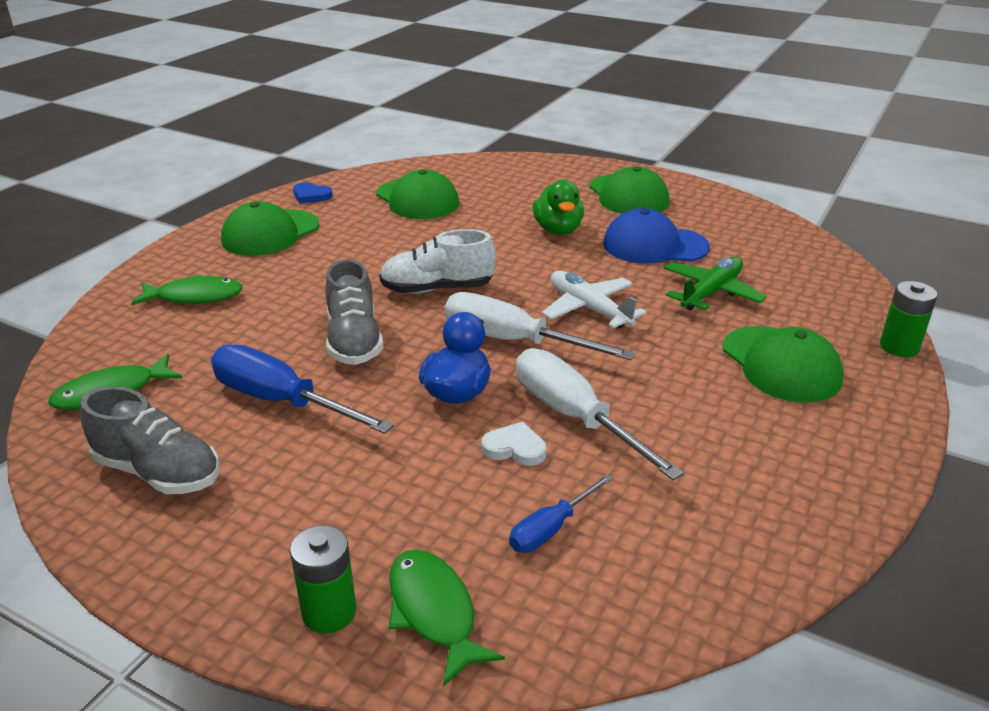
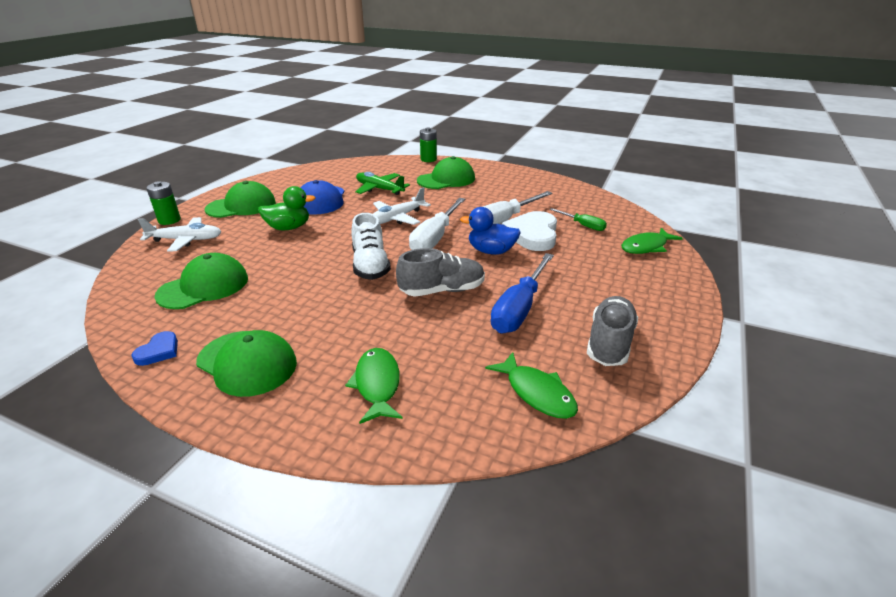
camera: 95 degrees left, 0 degrees up
(329, 612) = (665, 270): green battery -> green battery (169, 220)
(515, 448) = (532, 234): white heart -> white heart, size x2.00
(528, 178) = (186, 240): none -> white plane
(551, 529) = (583, 225): blue screwdriver -> green screwdriver

